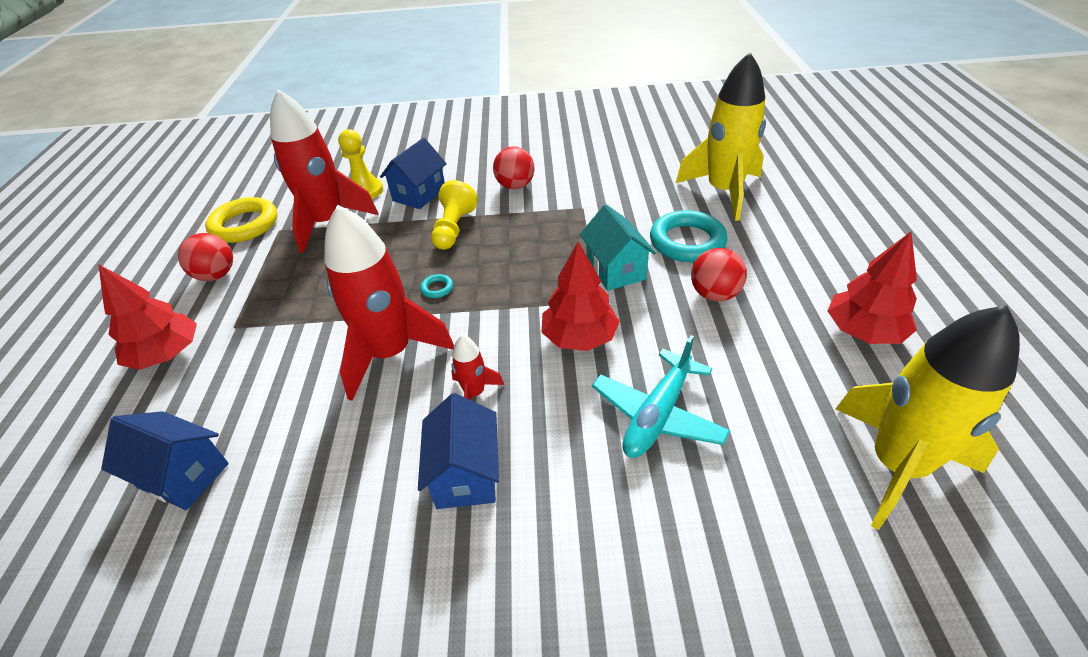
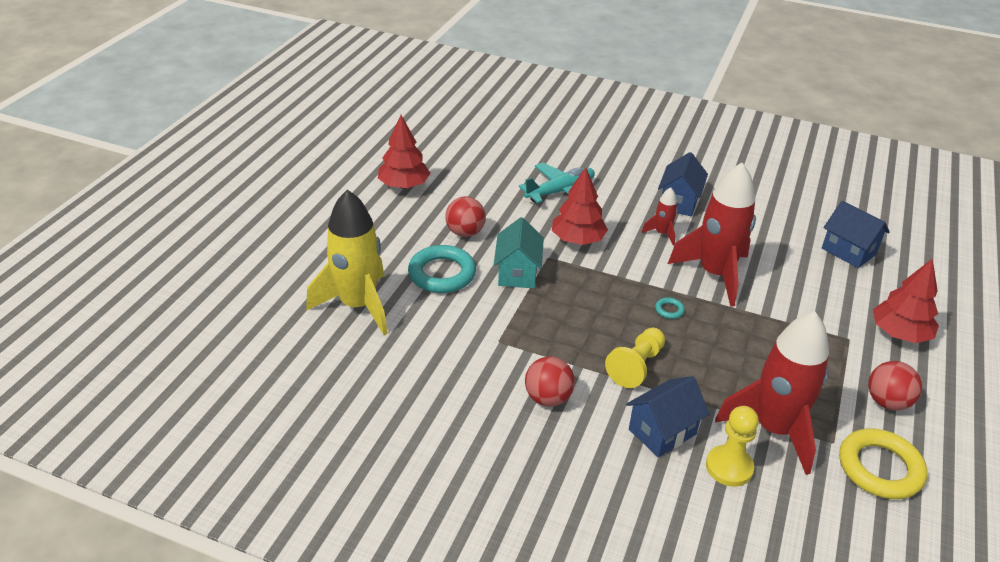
camera: 160 degrees left, 5 degrees down
(896, 465) = (467, 143): yellow rocket -> none

